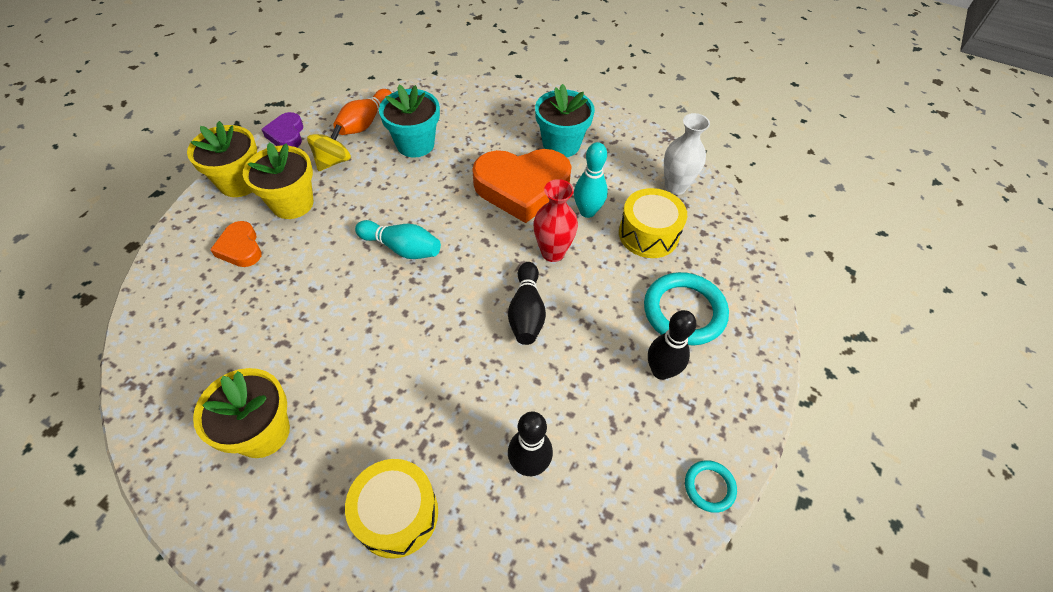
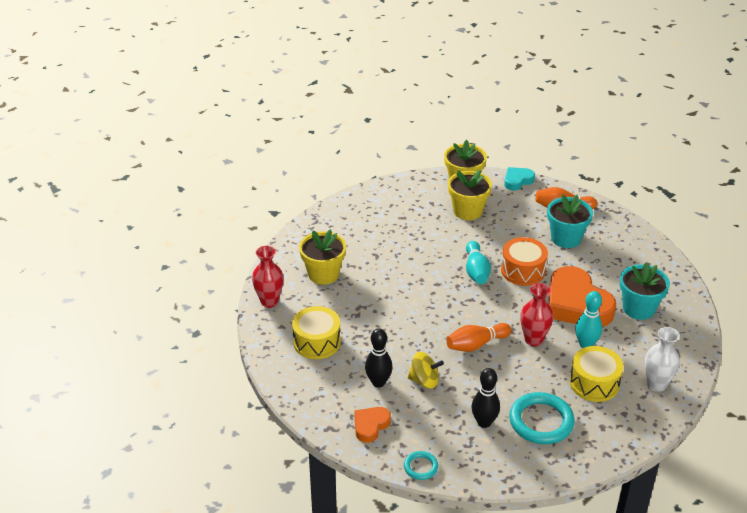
camera: 65 degrees right, 15 degrees down
(240, 248) = (420, 208): orange heart -> orange heart (370, 426)
(256, 549) = (269, 301): none -> red vase
(286, 135) = (517, 181): purple heart -> turquoise heart
(333, 161) = (515, 210): yellow spinning top -> yellow spinning top (424, 380)
(436, 205) = (523, 270): none -> orange drum
(526, 312) = (476, 344): black bowling pin -> orange bowling pin

